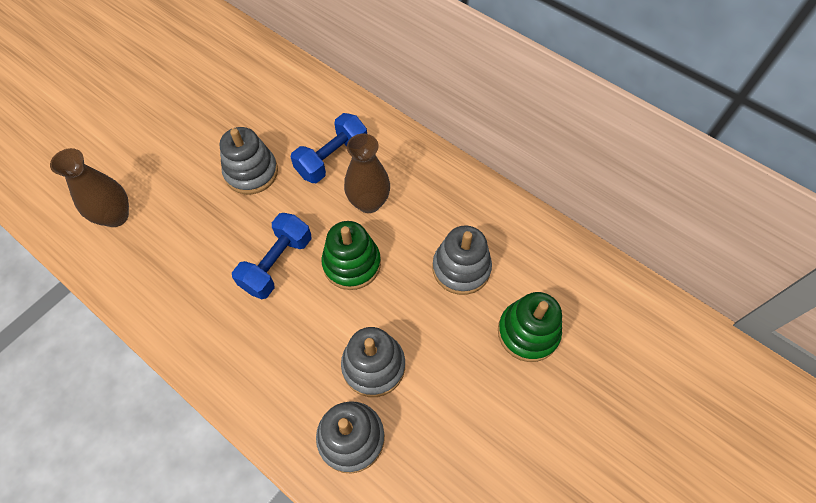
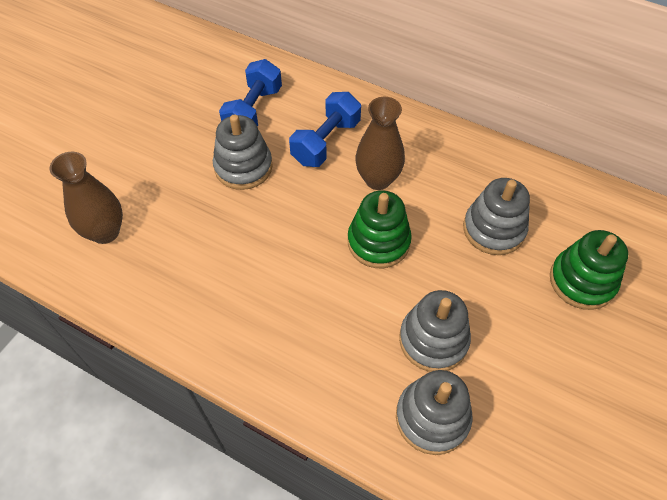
camera: 10 degrees left, 5 degrees down
(277, 264) = (298, 254): blue dumbbell -> blue dumbbell (253, 111)

